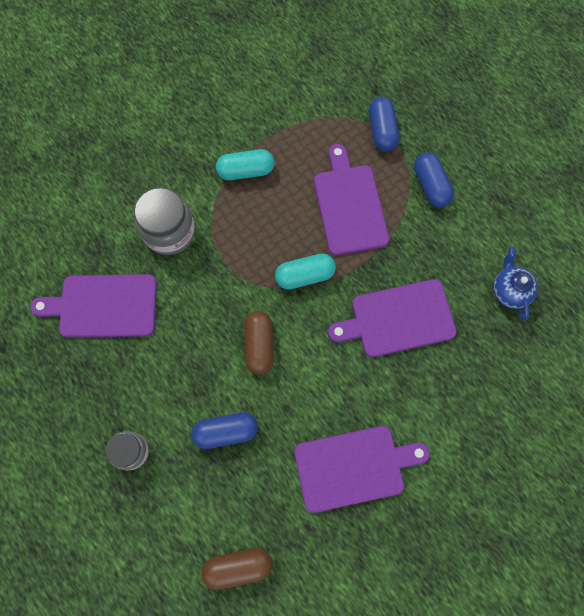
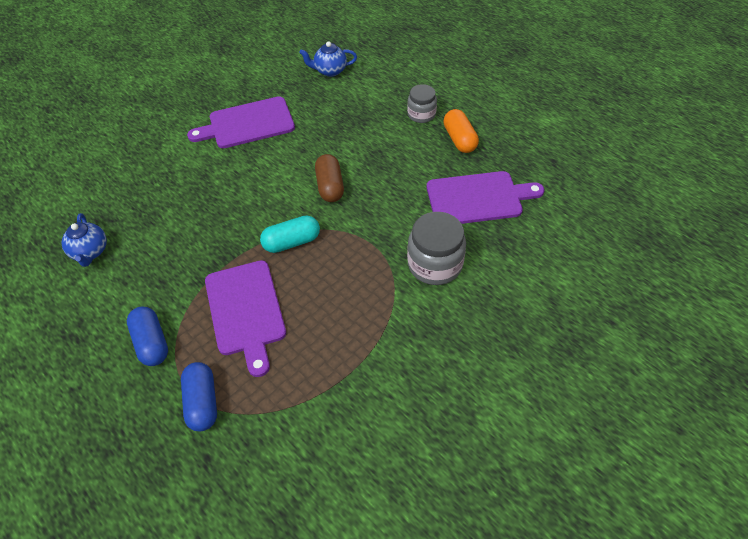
camera: 175 degrees right, 20 degrees down
(97, 398) = (459, 139): none -> orange capsule
(226, 431) = (350, 132): blue capsule -> none
(238, 566) = (330, 71): brown capsule -> blue teapot
(246, 171) = (365, 334): turquoise capsule -> none
(398, 319) = (203, 218): purple cutting board -> none

